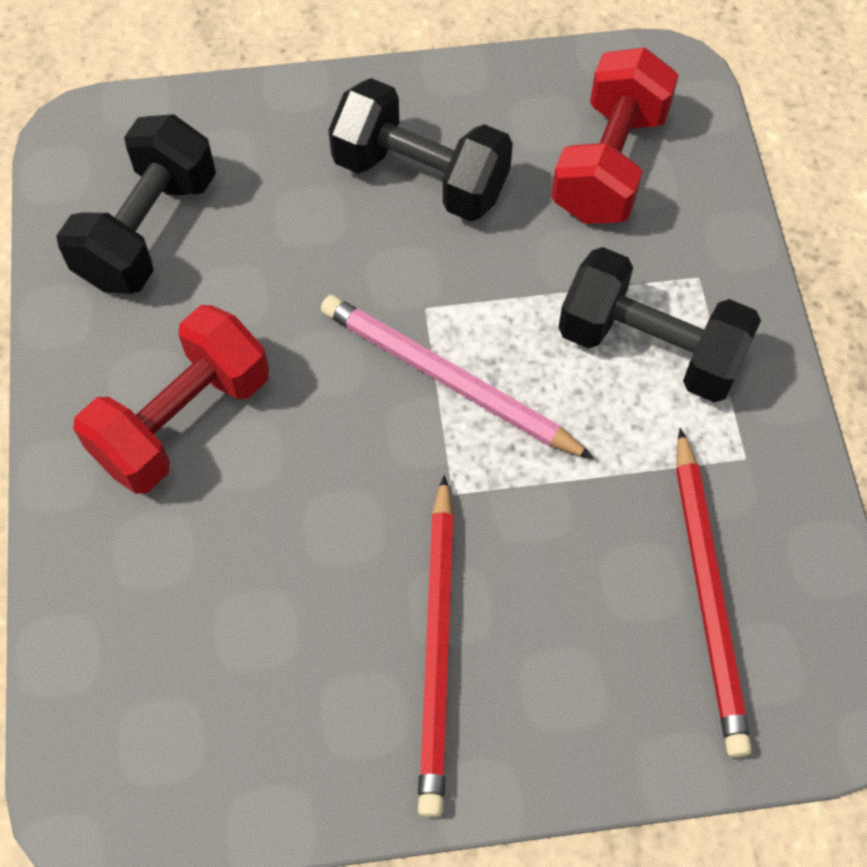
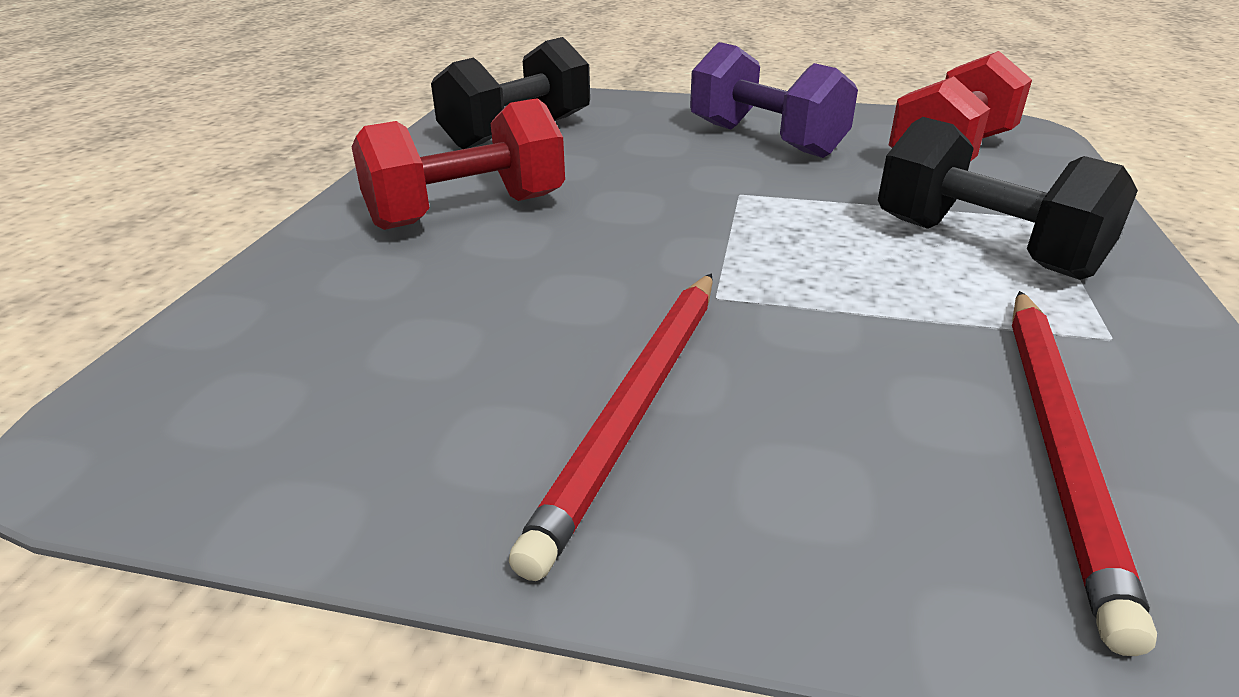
camera: 20 degrees right, 30 degrees down
(420, 177) = (765, 140): black dumbbell -> purple dumbbell
(448, 380) = (744, 231): pink pencil -> none

